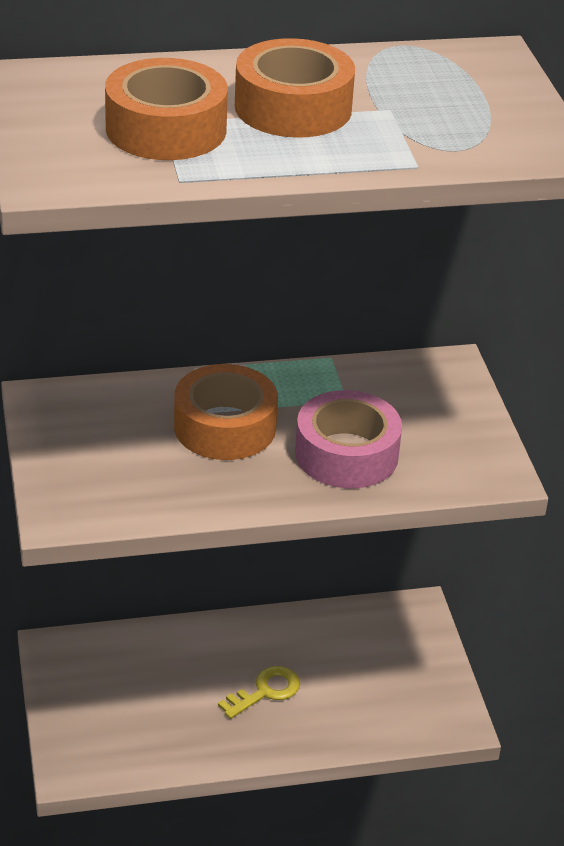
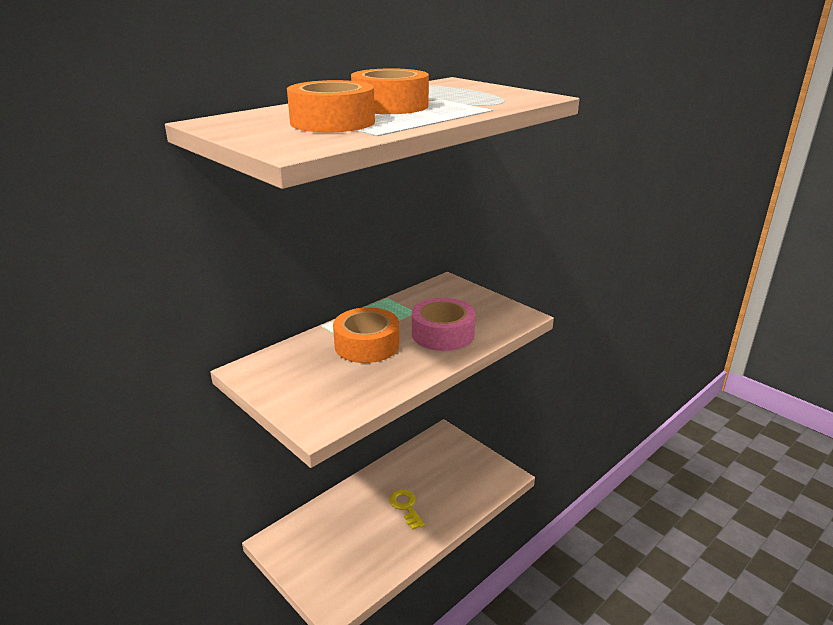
camera: 30 degrees left, 10 degrees down
(265, 691) = (406, 506): yellow key -> yellow key turned 45 degrees counterclockwise

